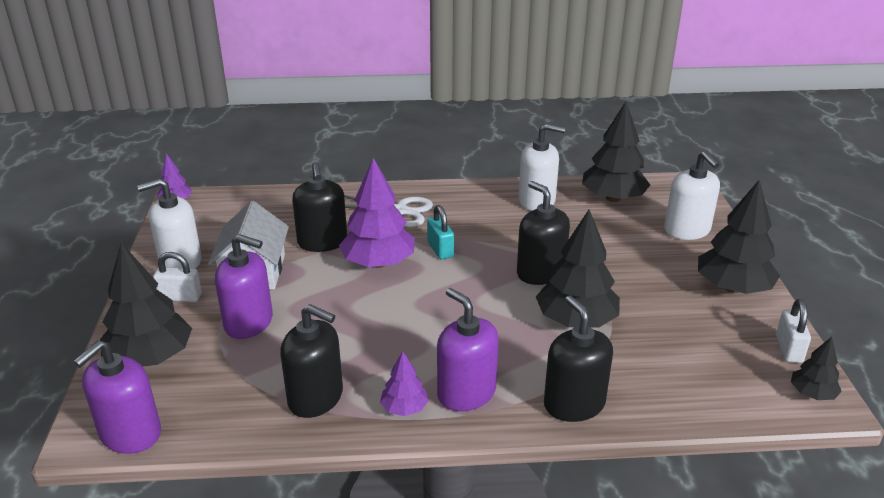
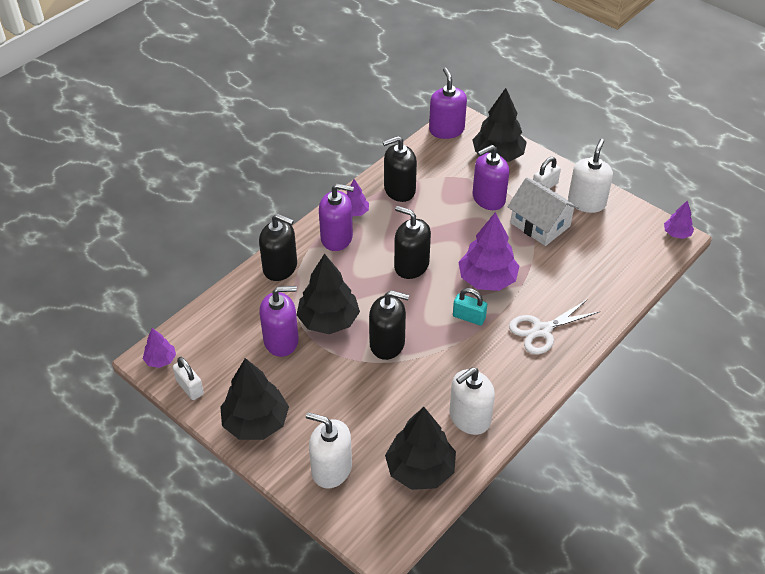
camera: 135 degrees right, 15 degrees up
(322, 242) = (542, 270): black soap dispenser -> black soap dispenser (411, 265)
(647, 332) = (281, 340): none -> purple soap dispenser
(812, 394) = (160, 360): black tree -> purple tree

